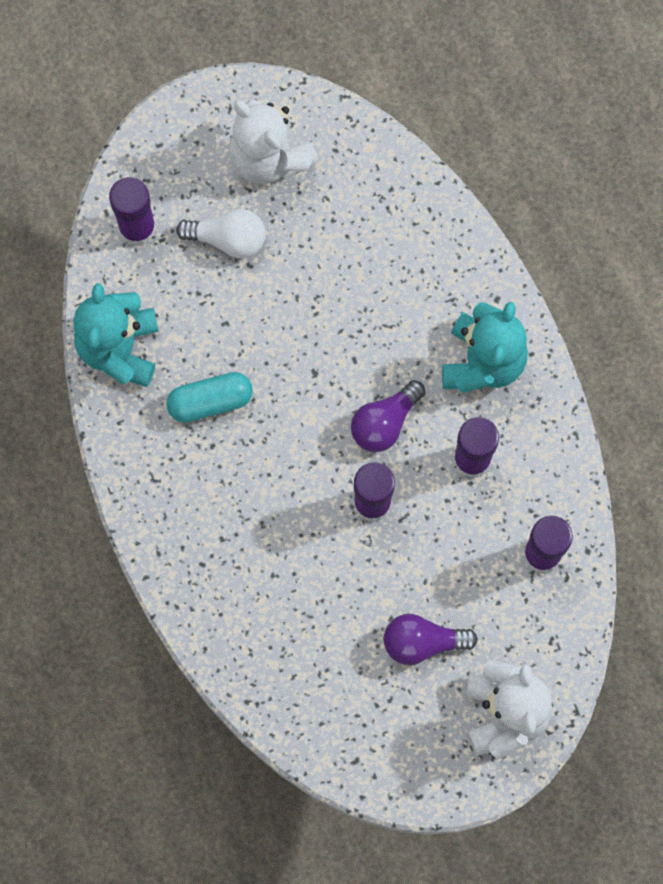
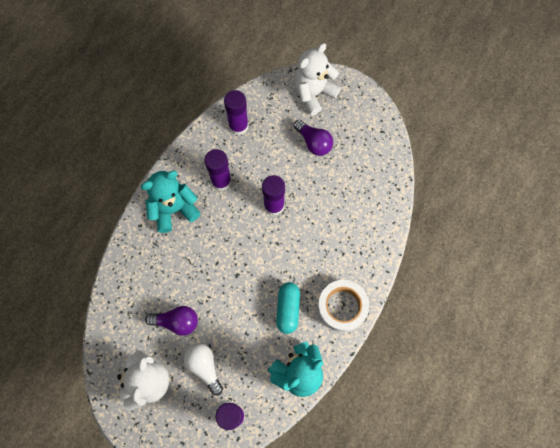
camera: 130 degrees left, 5 degrees down
(151, 474) = (342, 307): none -> white tape
(210, 401) = (288, 309): turquoise capsule -> turquoise capsule turned 60 degrees clockwise
(384, 423) = (235, 228): purple light bulb -> purple light bulb (177, 322)

